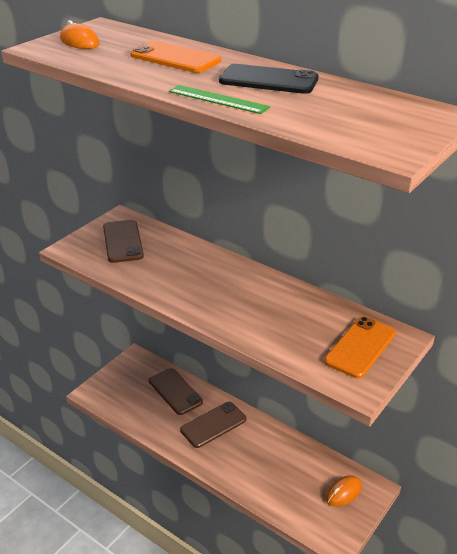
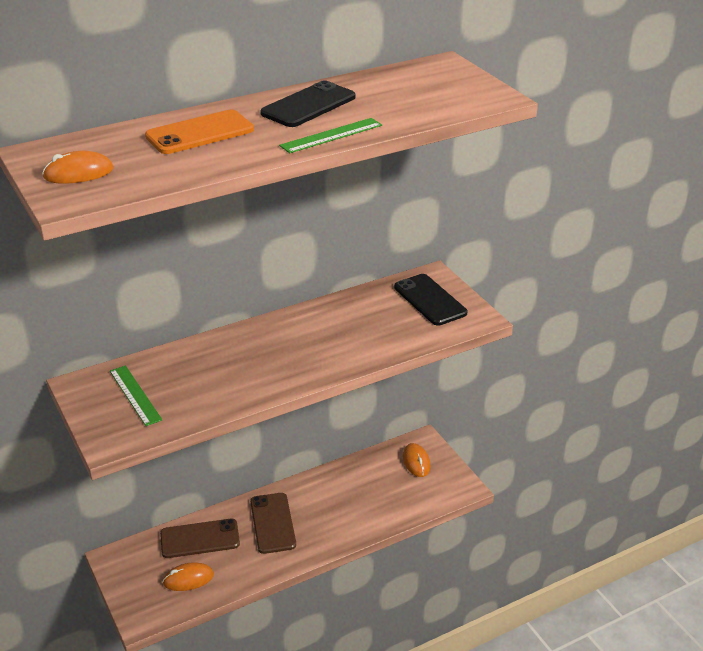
camera: 65 degrees left, 0 degrees up
(123, 241) = (135, 395): brown phone -> green ruler
(135, 401) = (188, 579): none -> orange mouse
(360, 347) = (430, 300): orange phone -> black phone

